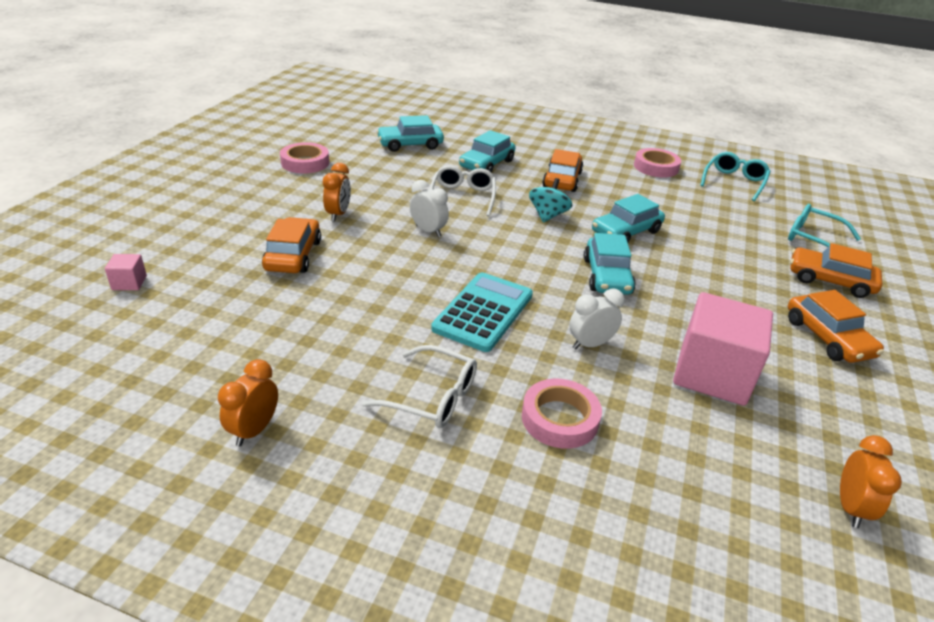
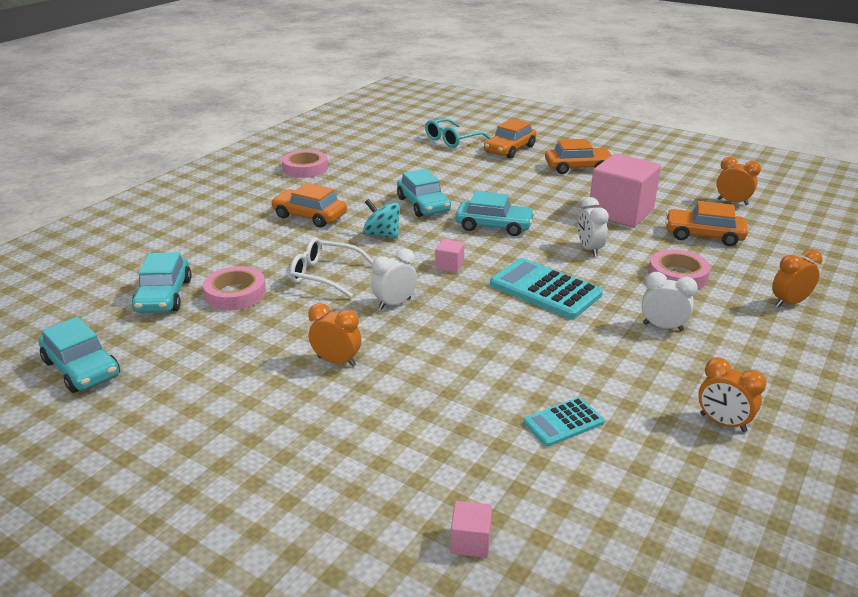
camera: 75 degrees left, 5 degrees down
(259, 324) = (563, 422): none -> turquoise calculator
(293, 255) = (426, 398): orange car -> orange car (703, 235)
(305, 163) = (170, 385): pink tape -> pink tape (235, 294)
(431, 397) = (663, 327): white glasses -> white clock
(487, 164) = (251, 251): turquoise car -> turquoise car (82, 368)
(506, 254) = (449, 266): none -> pink cube
(530, 534) = (789, 303): none -> orange clock
(734, 182) = (350, 144): turquoise glasses -> none

